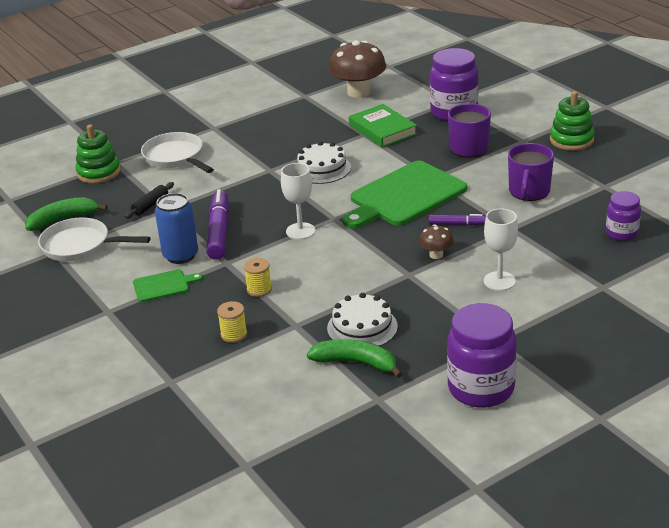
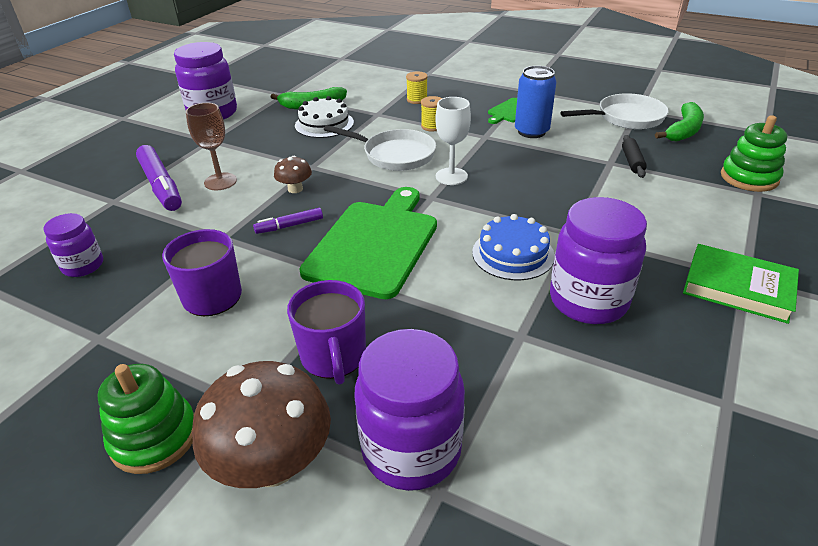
camera: 150 degrees right, 5 degrees up
(176, 157) = (707, 218): white pan -> white pan (395, 155)
(219, 231) = (528, 156): purple marker -> purple marker (161, 186)
(310, 138) = (588, 301): none -> purple jar
(322, 169) = (513, 254): white cake -> blue cake
(358, 92) = (647, 454): brown mushroom -> brown mushroom (273, 464)
(382, 129) = (502, 355): green book -> green book (738, 287)
(499, 281) = (220, 181): white goblet -> brown goblet

